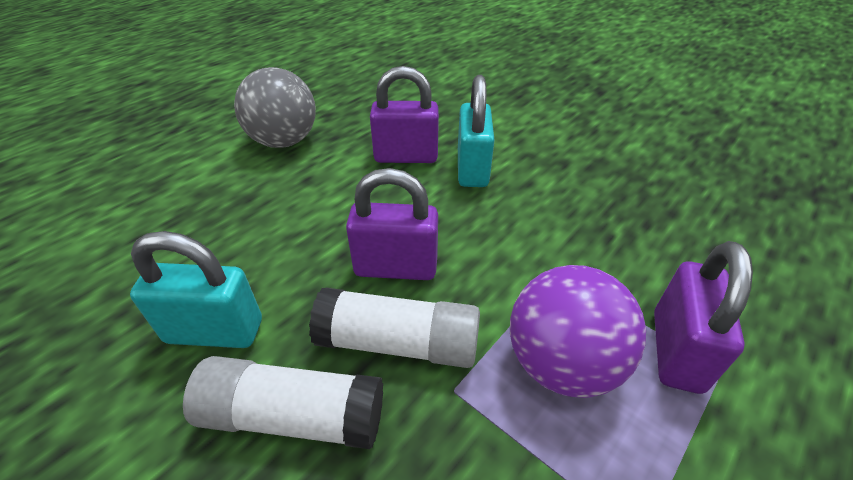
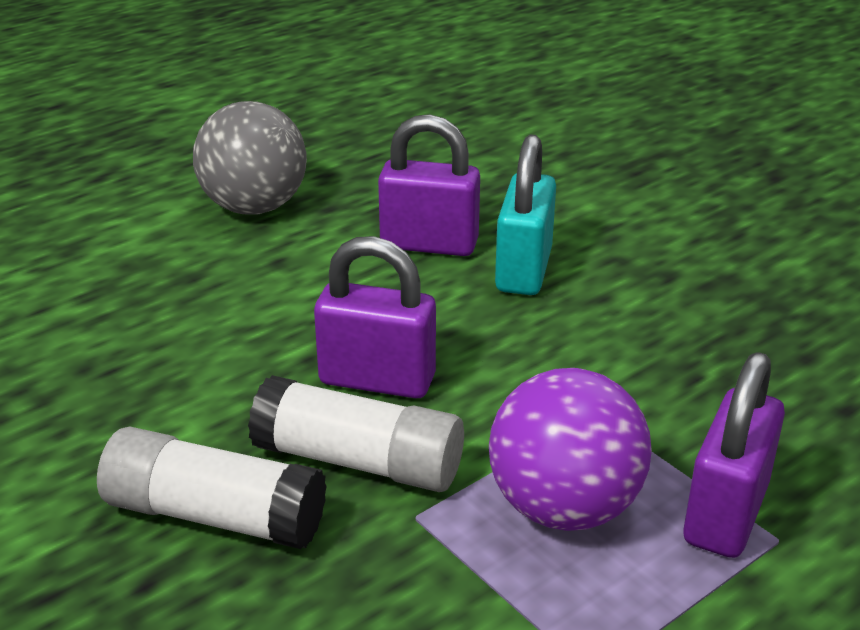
camera: 10 degrees right, 10 degrees down
(215, 331) = (132, 422): turquoise padlock -> none

